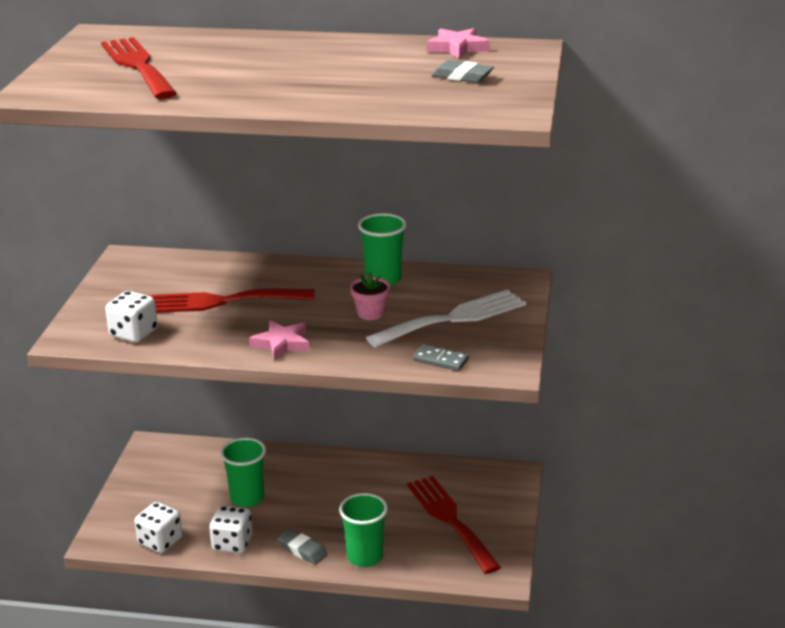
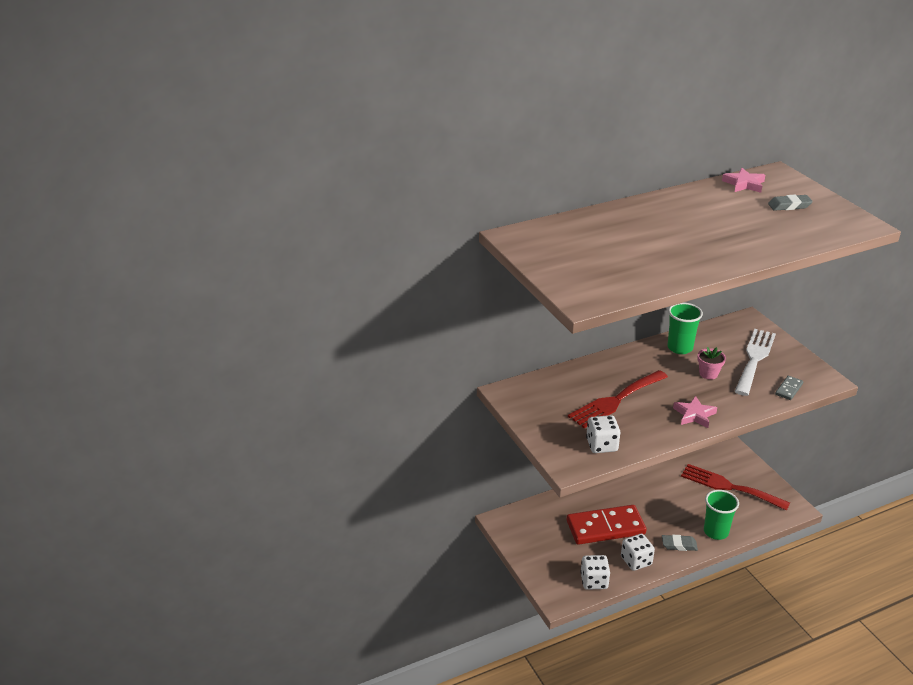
camera: 35 degrees left, 5 degrees up
(138, 66) = (598, 256): red fork -> none
(247, 498) = (605, 527): green cup -> red domino
(440, 360) = (789, 389): grey domino -> grey domino turned 45 degrees counterclockwise

